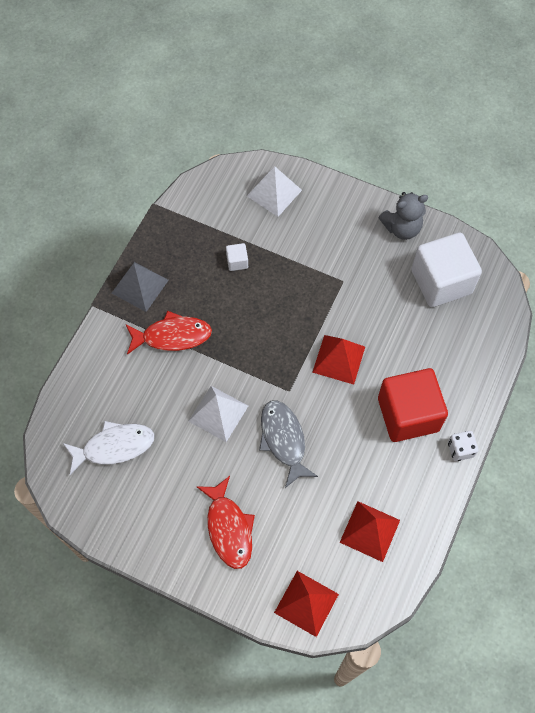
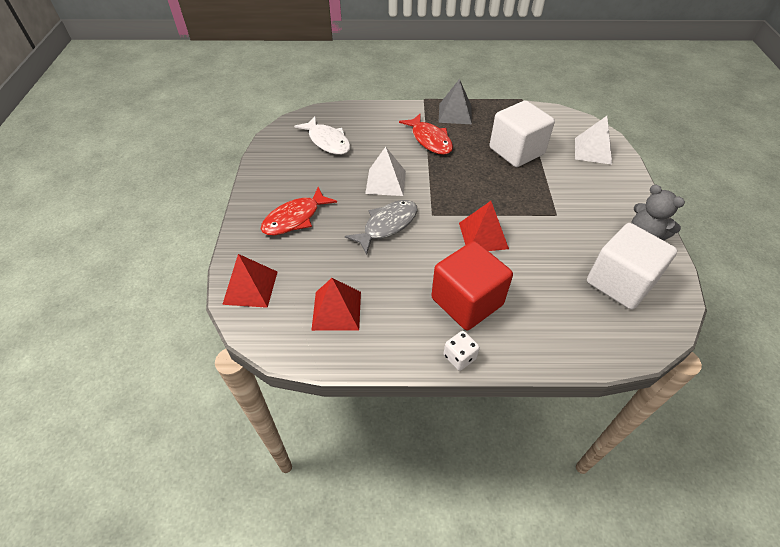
camera: 65 degrees right, 15 degrees down
(237, 262) = (516, 151): white cube -> white cube, size x2.47

